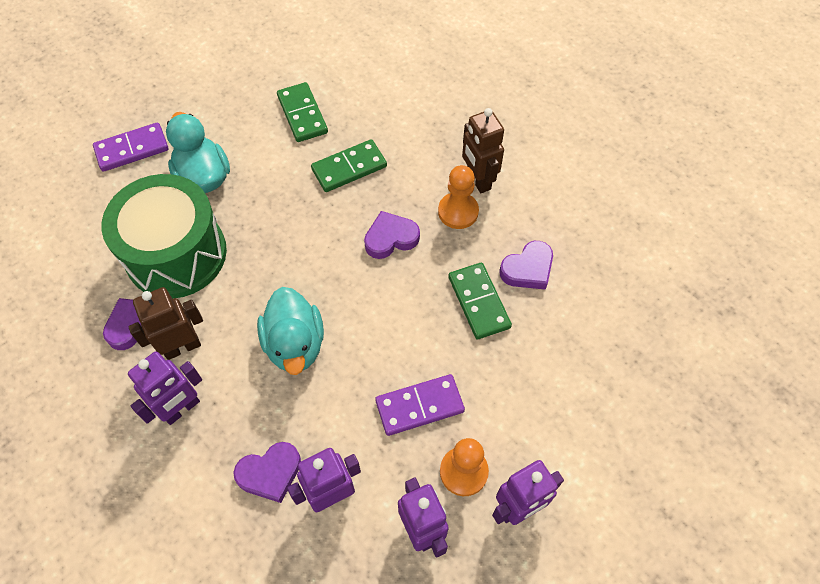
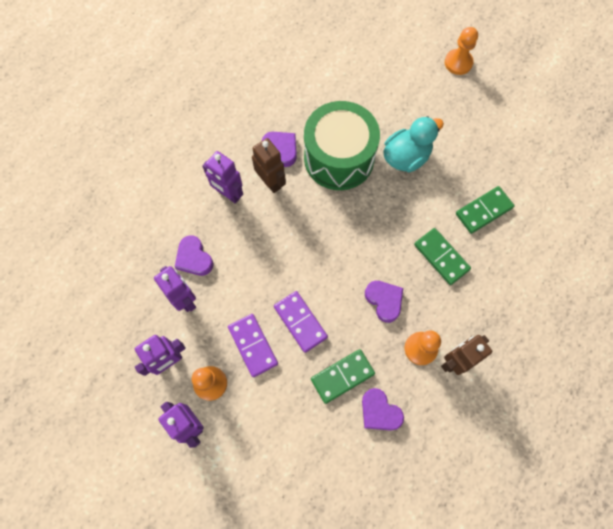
camera: 80 degrees right, 10 degrees up
(92, 96) = (458, 63): none -> orange pawn
(132, 149) = (418, 103): purple domino -> purple domino (300, 322)
(295, 344) = (285, 252): turquoise duck -> none

